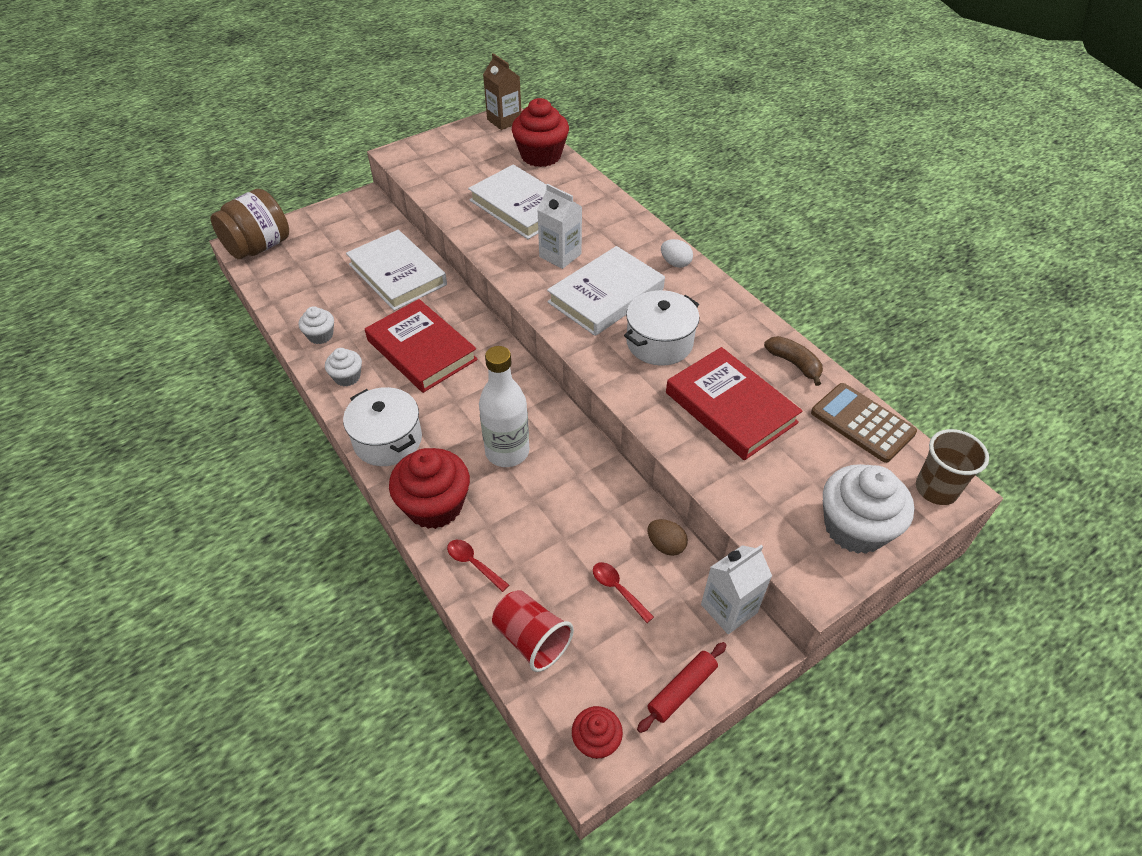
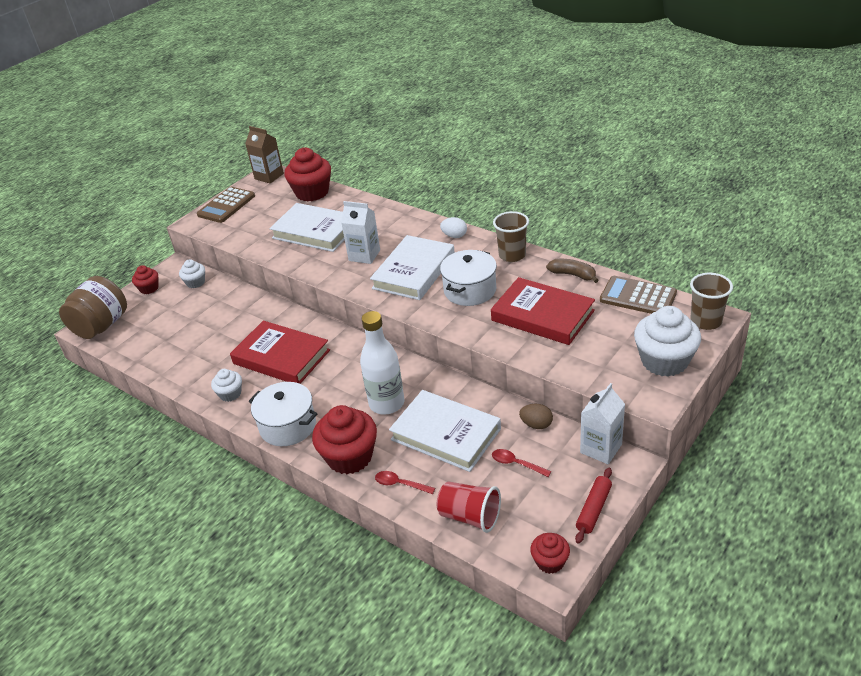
camera: 15 degrees left, 10 degrees down
(320, 335) = (191, 372): white cupcake -> white cupcake (195, 282)
(326, 218) = (149, 288): none -> red cupcake
(397, 274) = (232, 311): white book -> white book (445, 434)
(441, 144) = (226, 205): none -> brown calculator
(732, 312) = (512, 255): none -> brown cup

